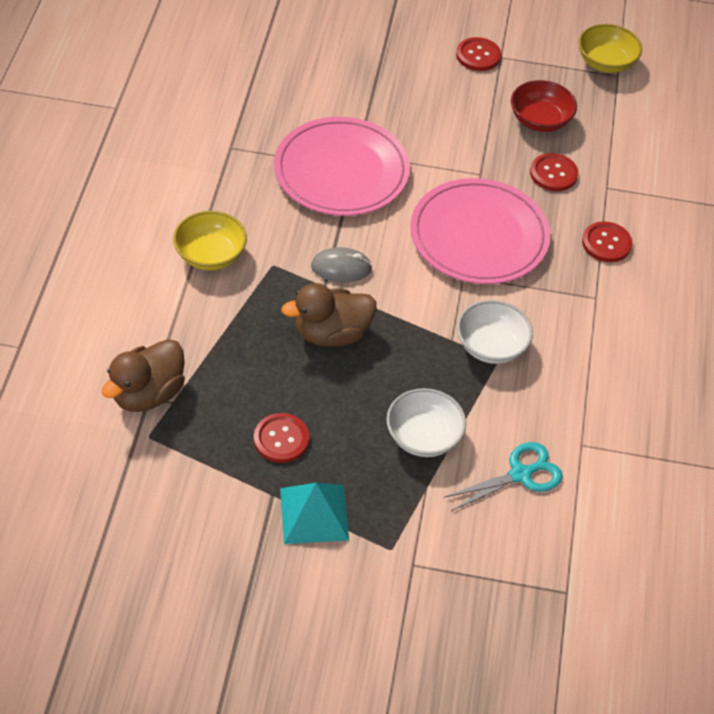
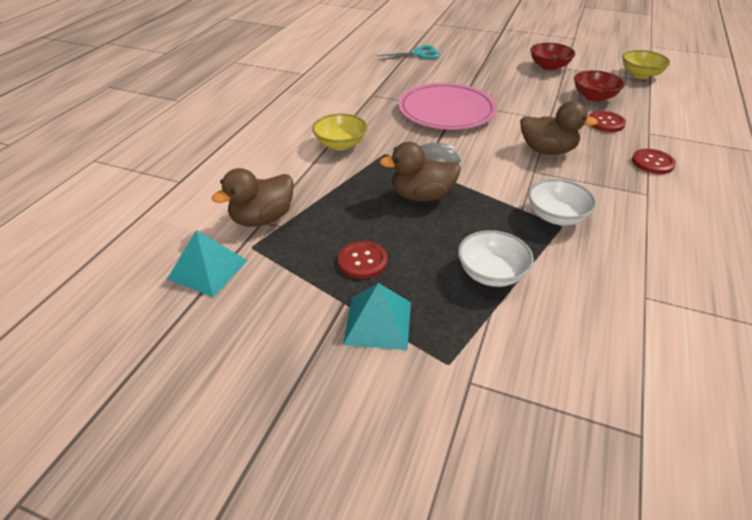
camera: 15 degrees right, 10 degrees down
(110, 474) = (208, 269): none -> turquoise pyramid
(478, 56) = (549, 66): red button -> red bowl
(479, 236) = (547, 150): pink plate -> brown duck
(520, 474) = (584, 314): turquoise scissors -> turquoise scissors (418, 54)

